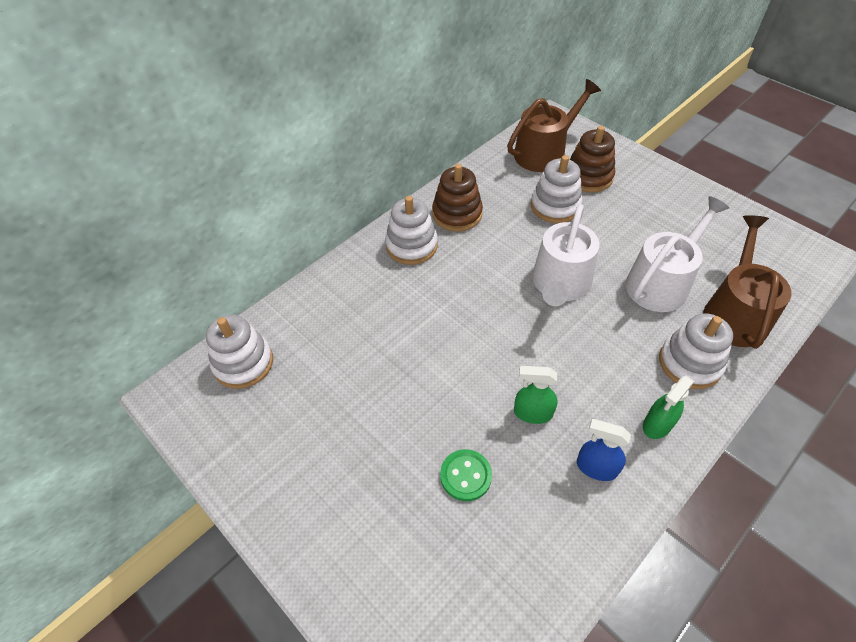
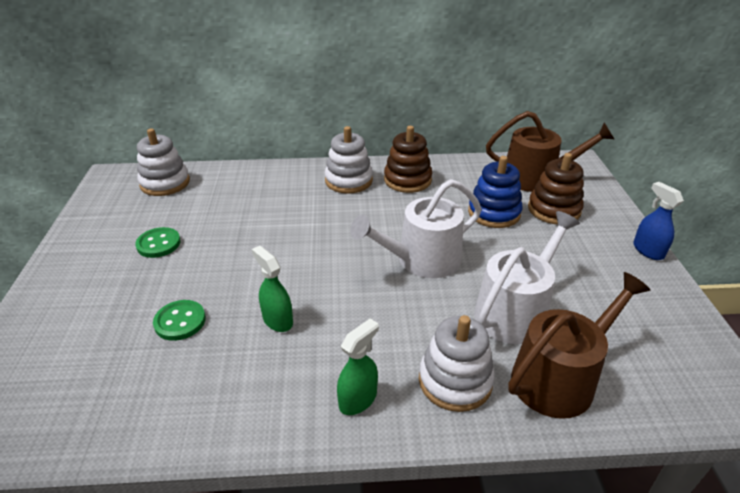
camera: 40 degrees right, 15 degrees down
(339, 427) = (158, 244): none -> green button
(555, 206) = (494, 213): white stacking toy -> blue stacking toy
(596, 467) = (267, 387): blue spray bottle -> blue spray bottle (648, 250)
(657, 424) = (358, 399): green spray bottle -> green spray bottle turned 135 degrees clockwise
(661, 282) = (515, 311): white watering can -> white watering can turned 45 degrees counterclockwise

